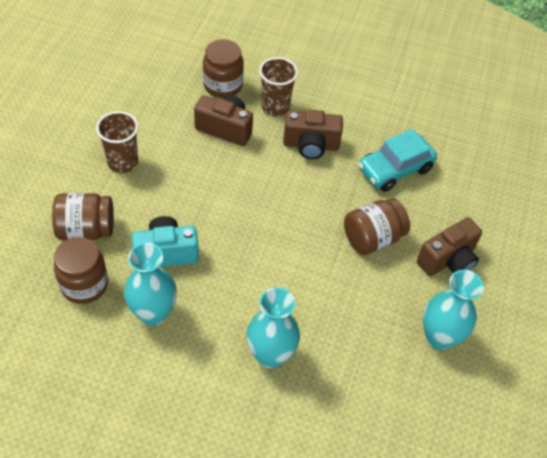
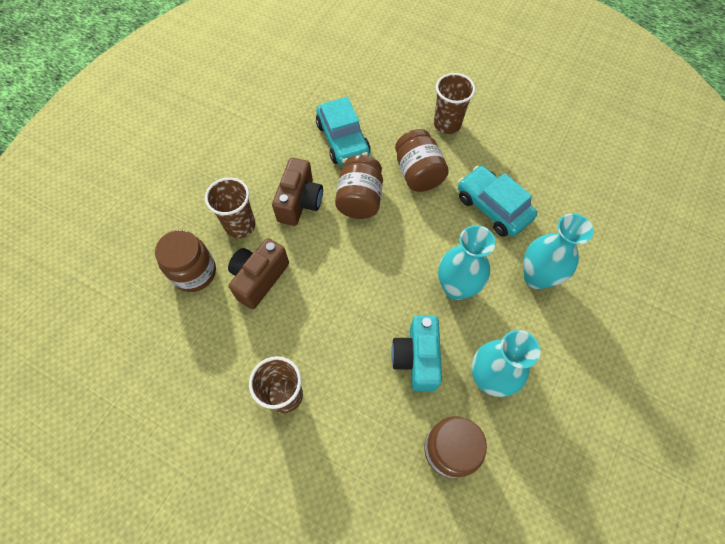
camera: 75 degrees left, 10 degrees up
(86, 229) = (376, 444): brown jar -> brown jar (359, 199)
(348, 310) = (493, 207): none -> turquoise car
(439, 337) = (521, 148): turquoise vase -> turquoise vase (456, 288)
(448, 260) = (447, 124): brown camera -> brown cup

